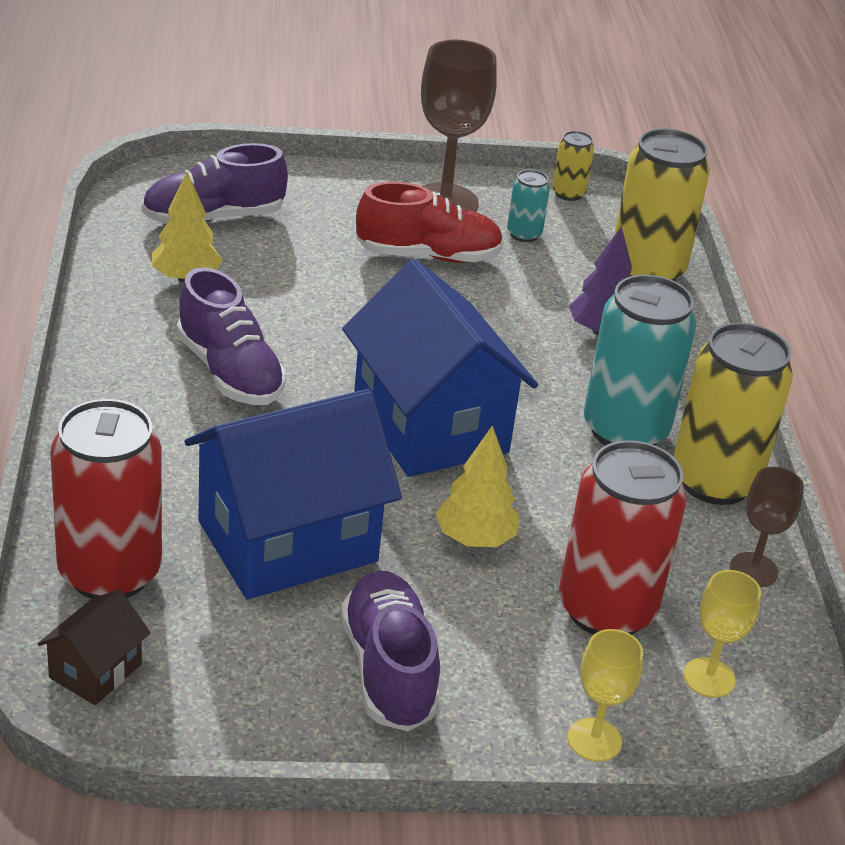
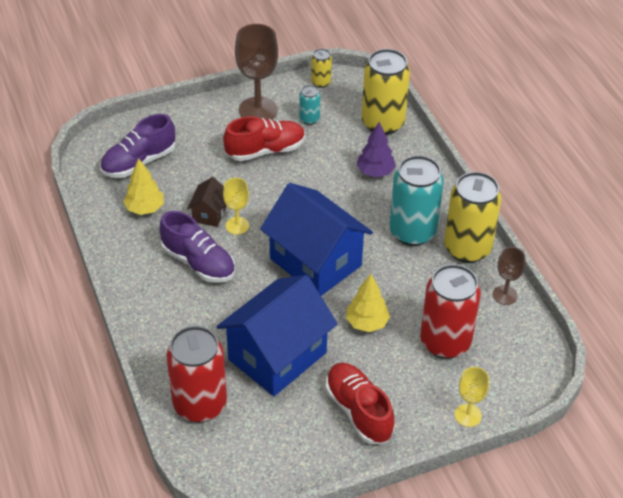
camera: 15 degrees left, 10 degrees up
(95, 671) = (222, 461): brown house -> brown house (209, 214)
(388, 670) = (358, 411): purple shoe -> red shoe
(709, 678) = (506, 363): yellow goblet -> yellow goblet (237, 225)

